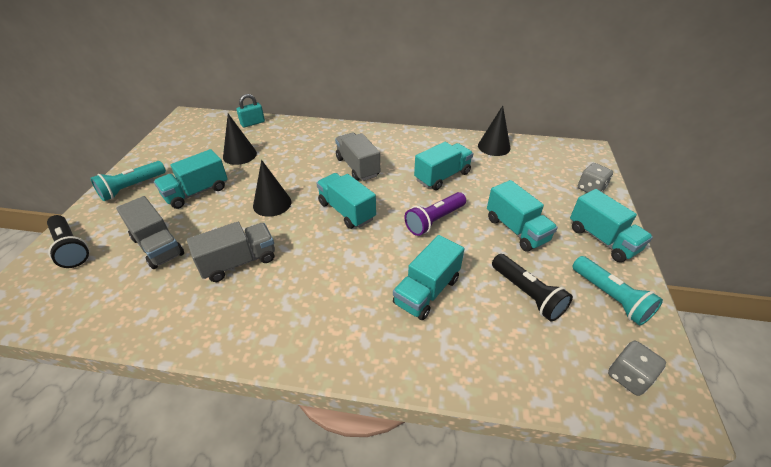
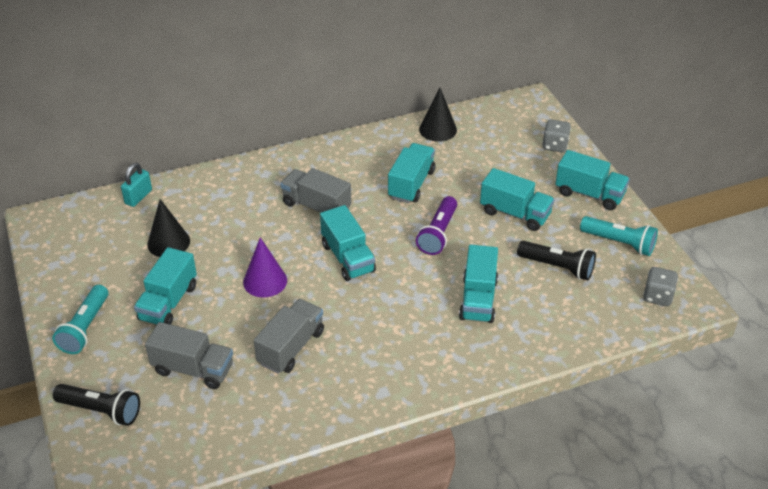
camera: 30 degrees left, 0 degrees up
(272, 204) = (265, 281): black cone -> purple cone
(346, 211) = (348, 258): turquoise truck -> turquoise truck turned 135 degrees counterclockwise

